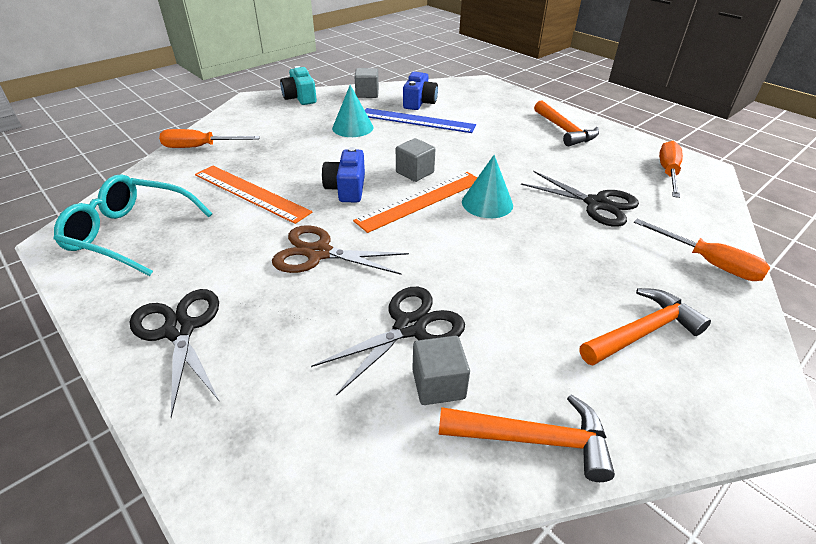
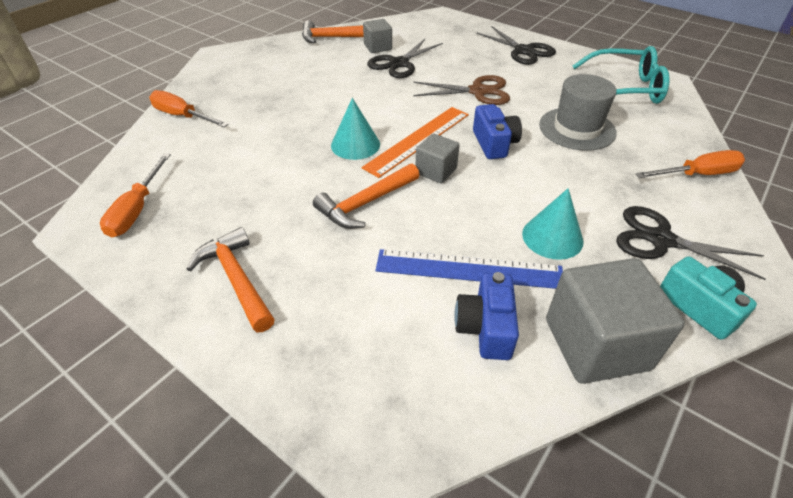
camera: 170 degrees right, 5 degrees up
(251, 193) = (577, 129): orange ruler -> grey hat
(367, 94) = (596, 344): grey cube -> grey cube, size x1.84
(596, 204) = (247, 156): black scissors -> black scissors (661, 240)
(642, 332) = (261, 74): orange hammer -> orange hammer (366, 203)

